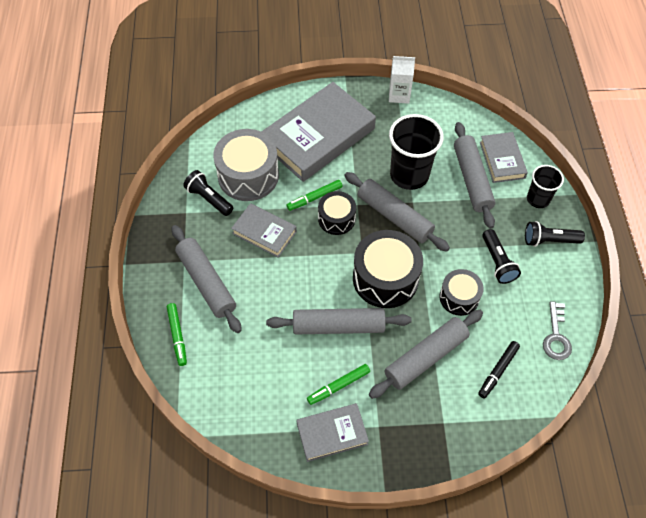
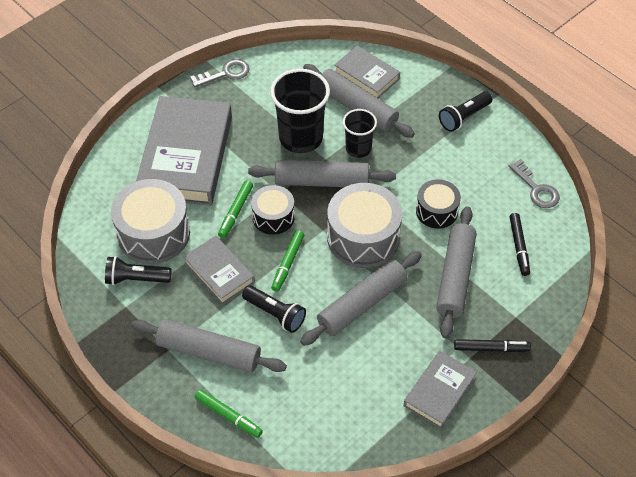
camera: 40 degrees left, 5 degrees down
(264, 232) = (219, 272): grey book -> grey book turned 60 degrees clockwise
(338, 386) = (408, 351): green marker -> green marker (288, 263)
(385, 278) = (363, 237): black drum -> grey drum
(399, 95) = (225, 74): white carton -> grey key
(401, 432) = (491, 348): none -> black marker
(497, 262) = (440, 162): black flashlight -> black flashlight (275, 314)
(538, 199) = (425, 90): black cup -> black cup (358, 148)

